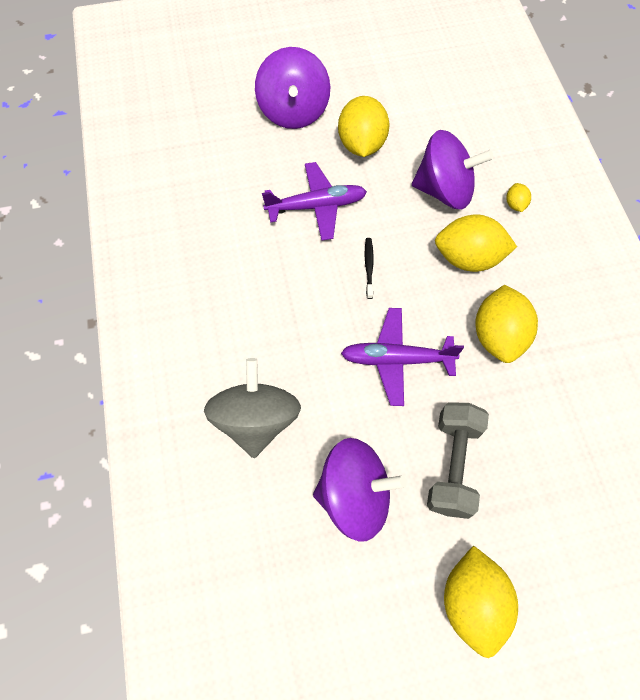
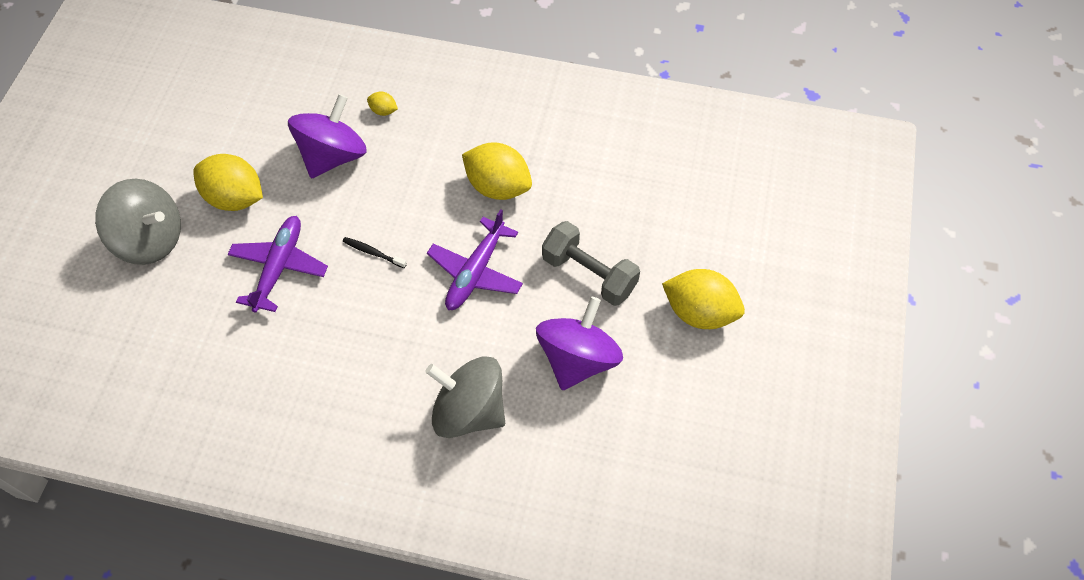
camera: 65 degrees left, 5 degrees down
(293, 111) = (150, 239): purple spinning top -> grey spinning top
(468, 258) = (413, 172): yellow lemon -> none

